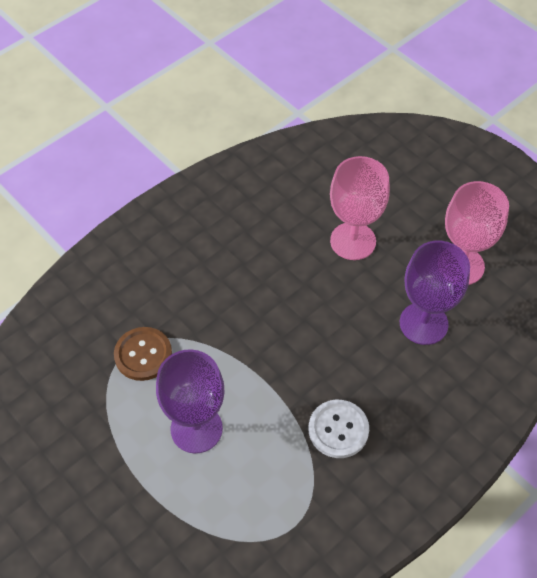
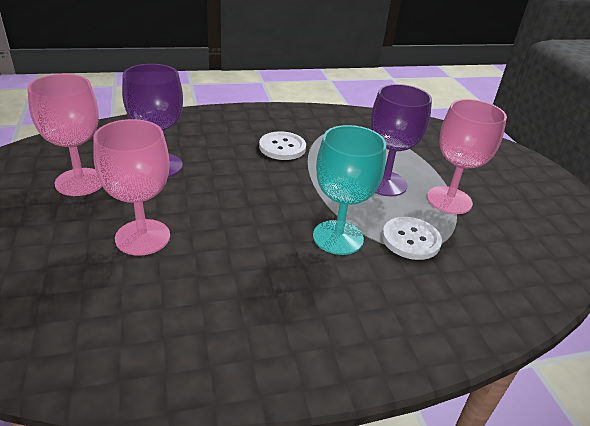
camera: 155 degrees left, 20 degrees down
(120, 439) = (449, 200): none -> pink goblet
(143, 355) = (411, 240): brown button -> white button
(207, 322) = (338, 237): none -> turquoise goblet

